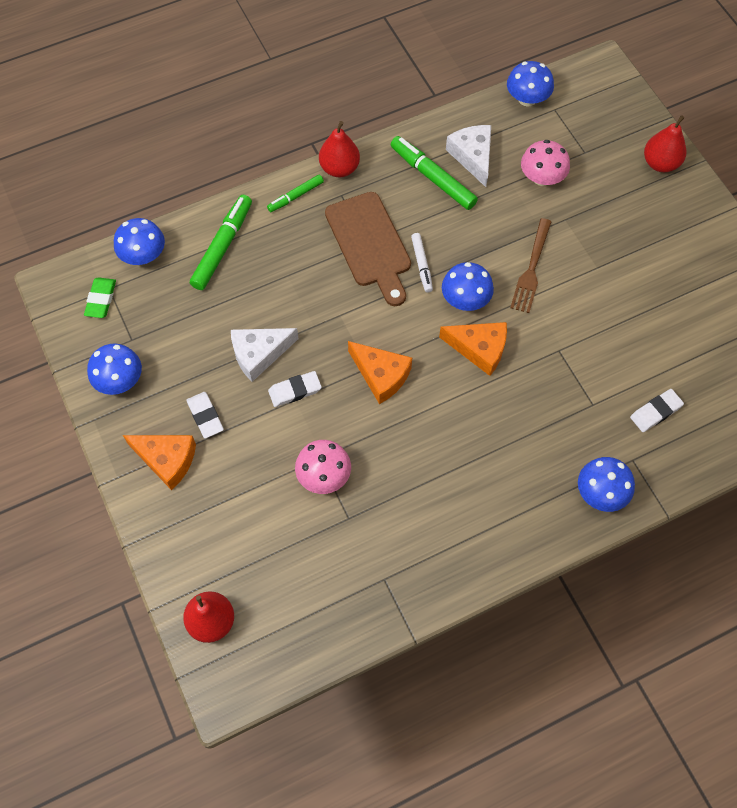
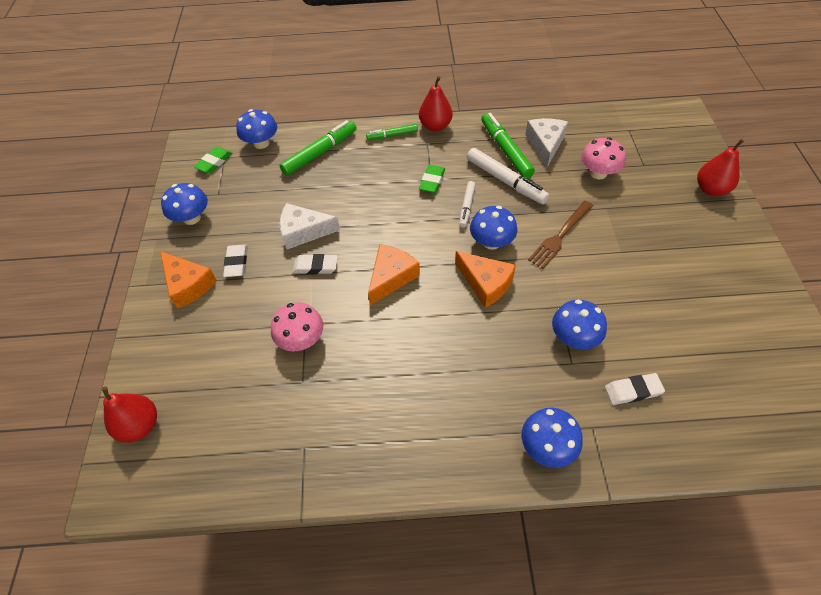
camera: 25 degrees right, 10 degrees down
(370, 244) = (432, 181): brown cutting board -> green eraser
(381, 375) = (391, 277): orange cheese -> orange cheese turned 120 degrees counterclockwise
(449, 219) = (505, 181): none -> white marker
(527, 99) = (608, 117): blue mushroom -> blue mushroom (574, 337)

